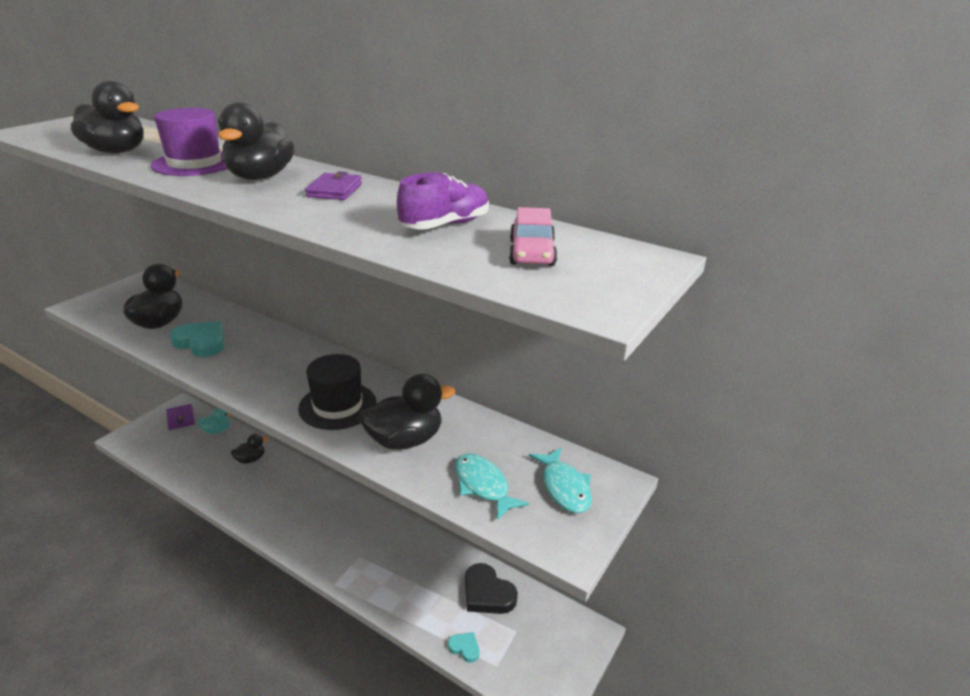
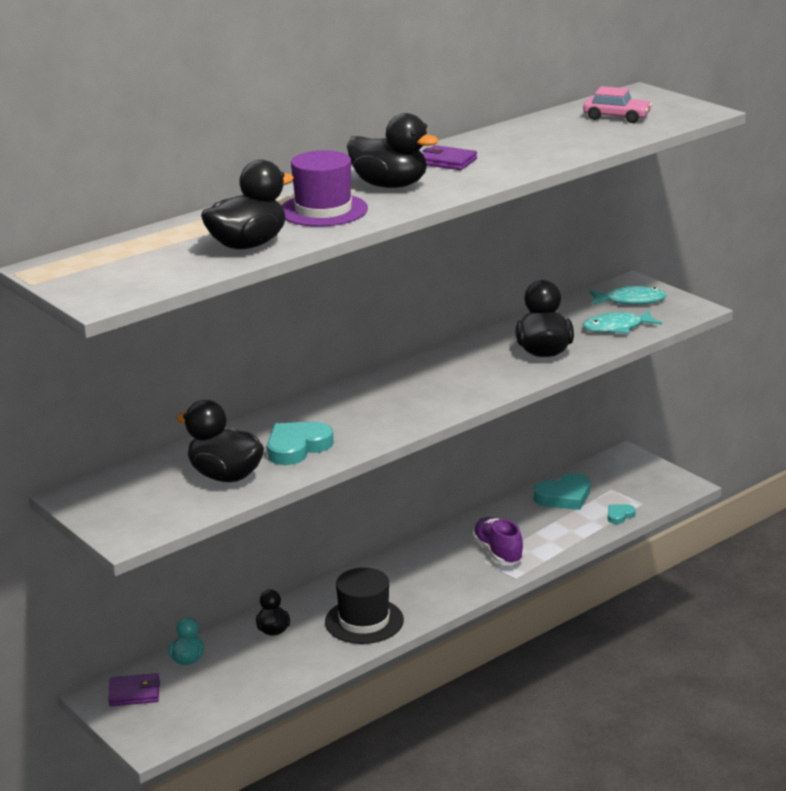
camera: 70 degrees left, 5 degrees down
(337, 406) = (474, 377): black hat -> black hat (364, 621)
(445, 225) = (552, 134): purple shoe -> purple shoe (498, 552)
(487, 593) = (564, 496): black heart -> turquoise heart

